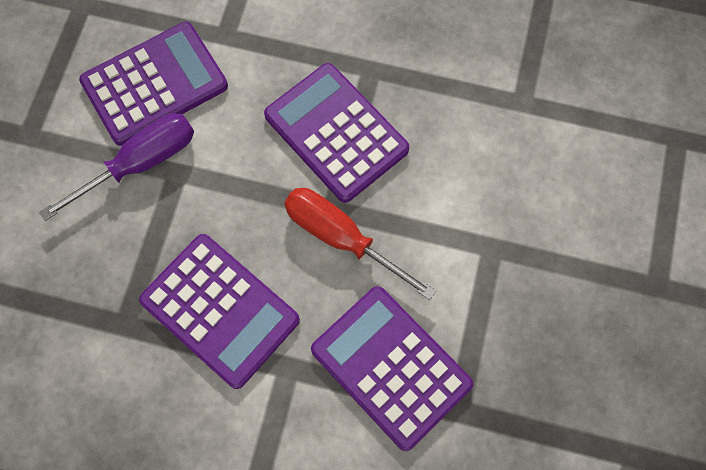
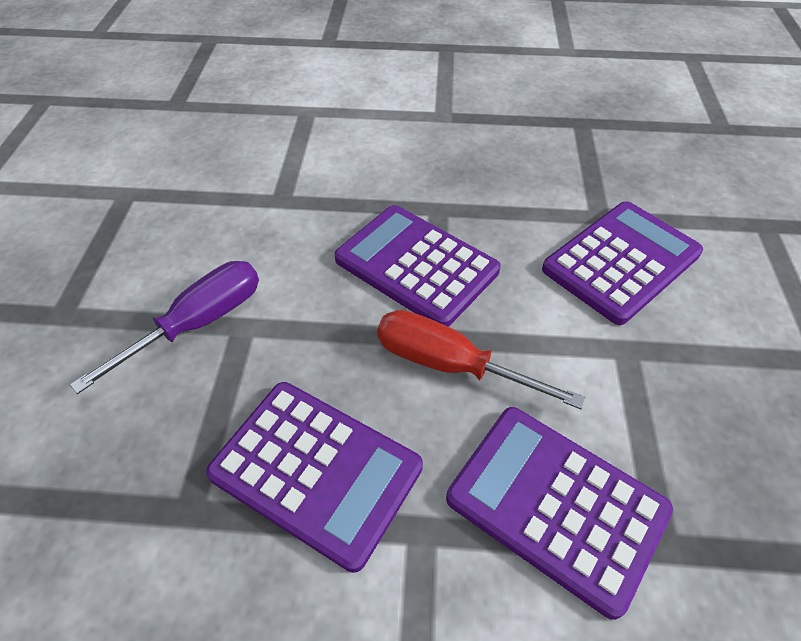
camera: 10 degrees left, 20 degrees down
(155, 84) = (209, 248): purple calculator -> purple calculator (621, 262)

